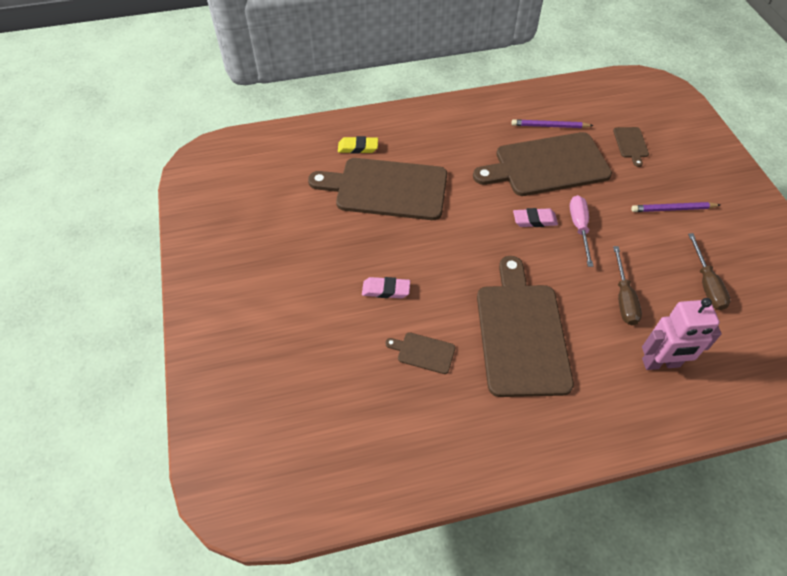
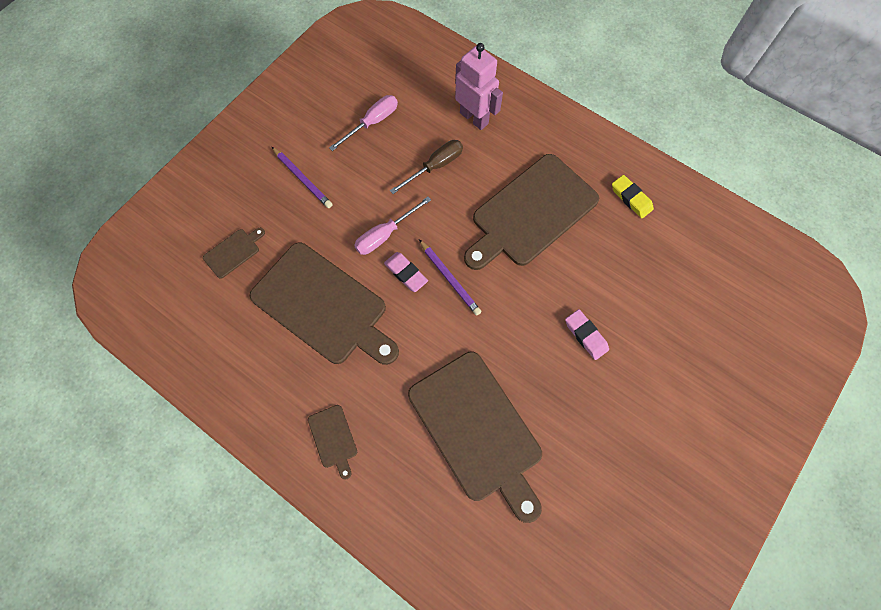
camera: 130 degrees left, 15 degrees up
(358, 147) = (446, 511): yellow eraser -> yellow eraser (631, 198)
(423, 352) = (610, 265): brown cutting board -> brown cutting board (333, 438)
(549, 126) = (259, 339): purple pencil -> purple pencil (450, 279)
(706, 284) = (372, 123): brown screwdriver -> pink screwdriver

